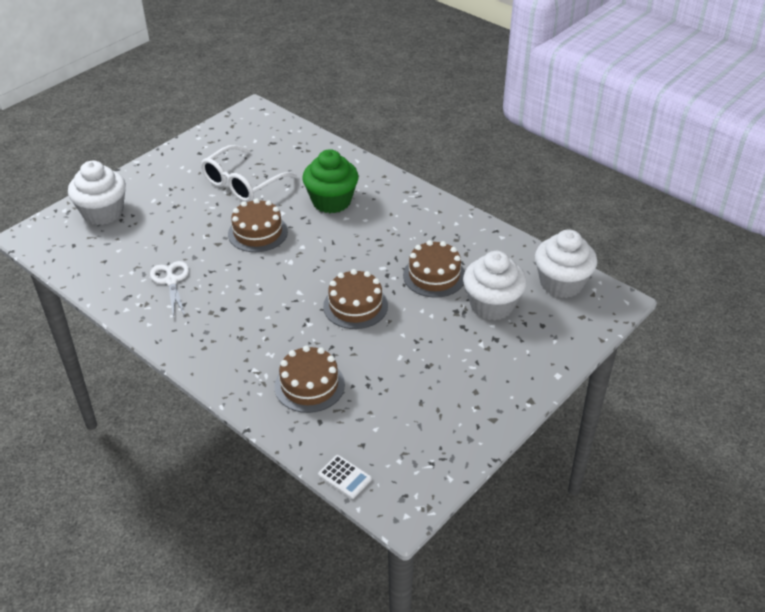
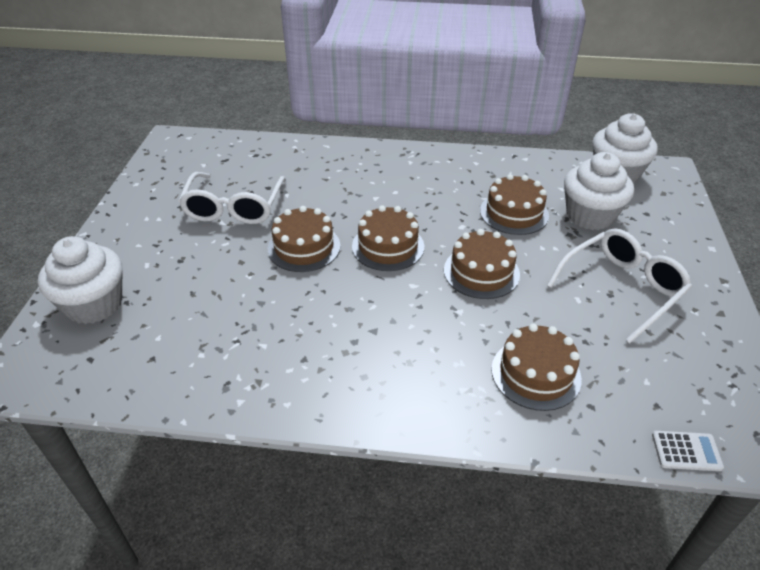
camera: 35 degrees left, 0 degrees up
(171, 281) = (262, 341): white scissors -> none
(313, 258) = (388, 246): none -> brown cake
(331, 201) = (344, 188): green cupcake -> none
(441, 366) = (621, 288): none -> white glasses

